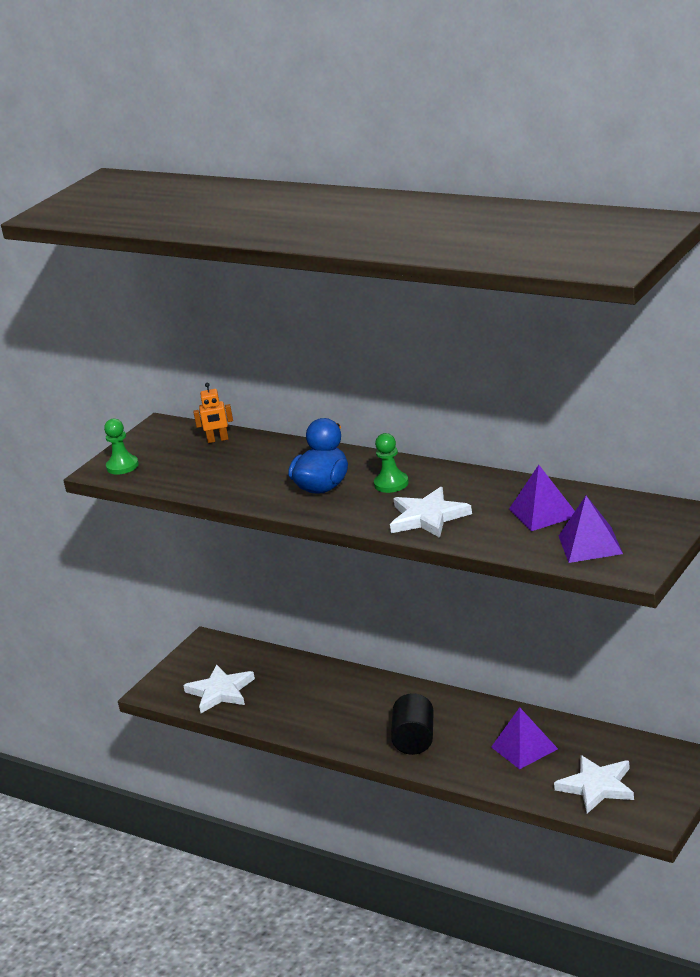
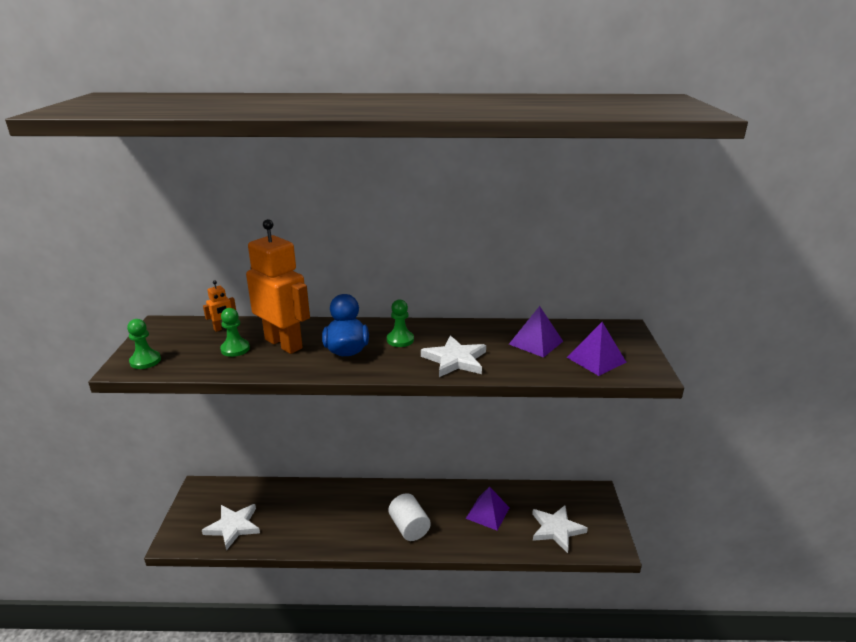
camera: 35 degrees left, 0 degrees up
(213, 467) = (235, 349): none -> green pawn
(265, 468) = (284, 344): none -> orange robot
(415, 740) = (409, 527): black cylinder -> white cylinder

